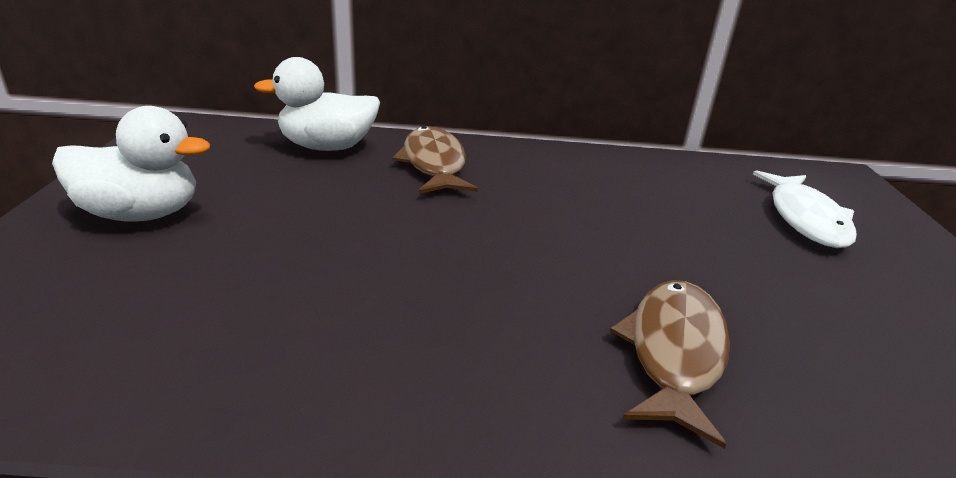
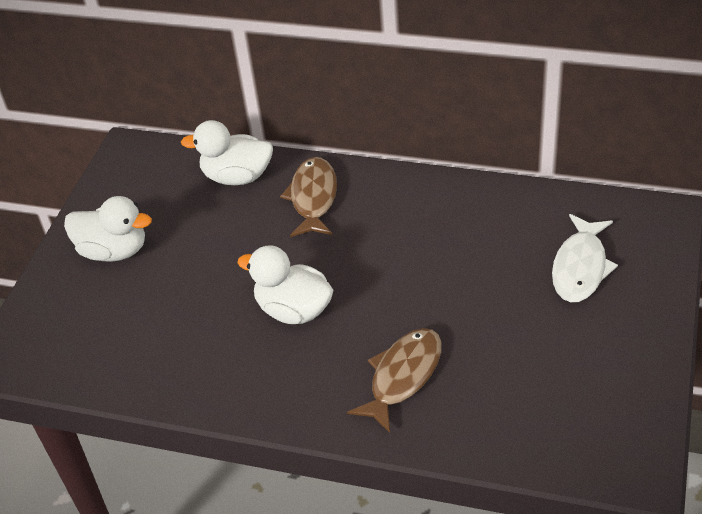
camera: 20 degrees right, 15 degrees up
(450, 273) = (293, 310): none -> white duck

